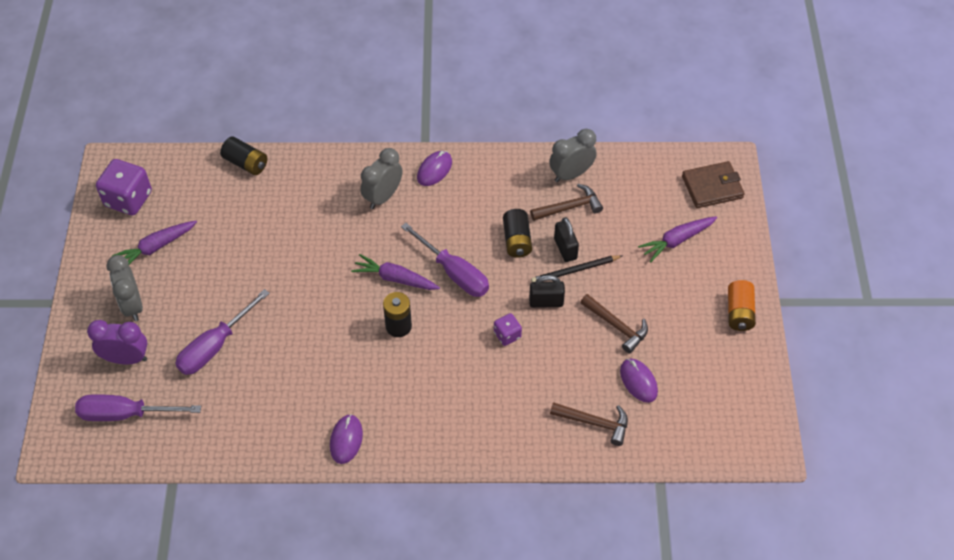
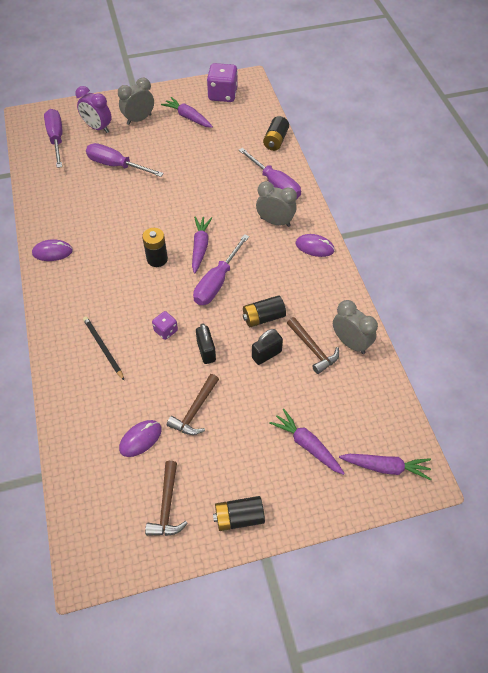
camera: 75 degrees right, 0 degrees up
(126, 358) = (98, 128): purple clock -> purple clock turned 135 degrees clockwise
(322, 182) = (275, 184): none -> purple screwdriver
(575, 270) = (245, 366): black pencil -> black pencil (103, 348)
(594, 423) = (92, 411): brown hammer -> brown hammer (167, 506)
(712, 187) = (385, 467): brown wallet -> purple carrot
(739, 312) = (239, 517): orange battery -> black battery

